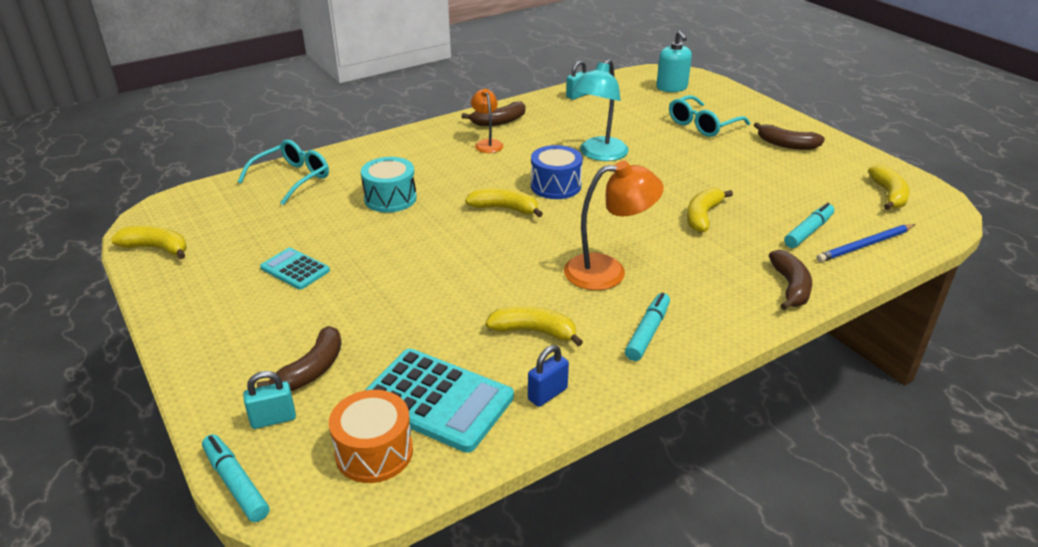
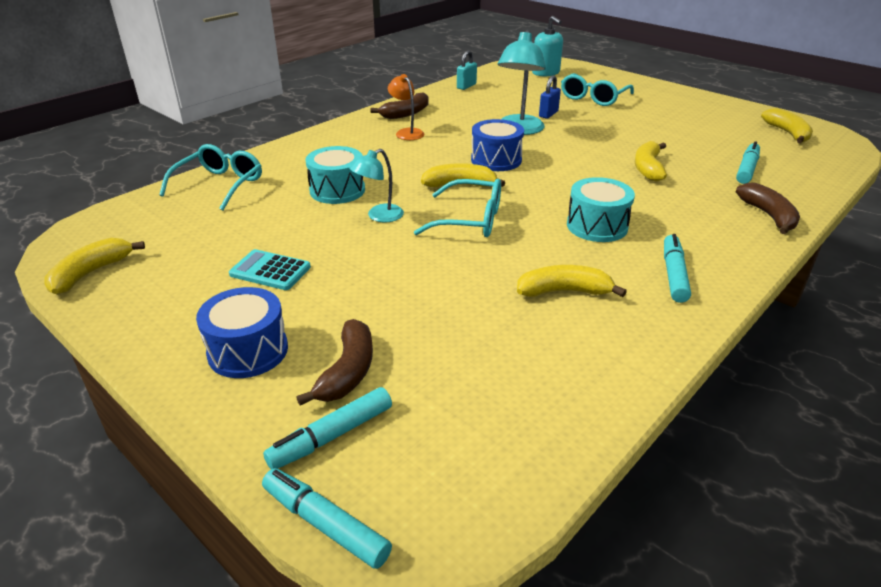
camera: 15 degrees left, 0 degrees up
(156, 248) = (91, 273): yellow banana -> yellow banana turned 60 degrees counterclockwise
(245, 337) = (248, 351): none -> blue drum
(273, 419) = (331, 436): turquoise padlock -> turquoise marker
(374, 452) = (473, 449): orange drum -> none
(413, 231) = (379, 216): none -> turquoise lamp
(437, 400) = (508, 378): turquoise calculator -> none
(493, 247) = (470, 220): none -> turquoise glasses
(547, 394) = (619, 350): blue padlock -> blue padlock (548, 114)
(608, 271) = (597, 226): orange lamp -> turquoise drum
(786, 145) = (675, 105): brown banana -> none
(864, 245) = (801, 174): blue pencil -> none

